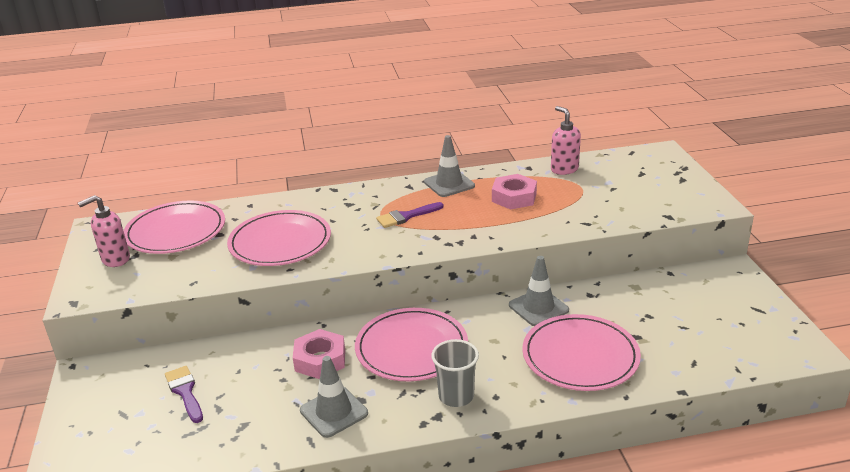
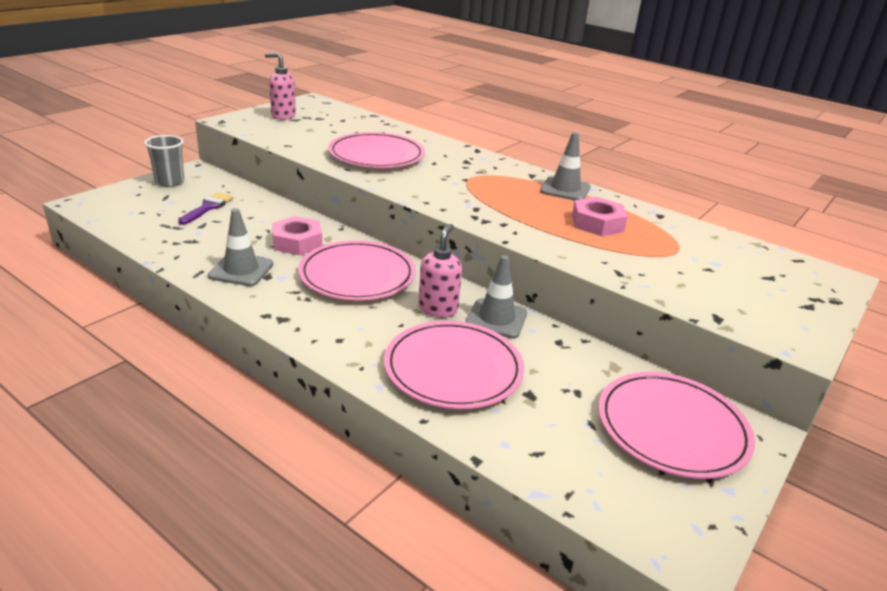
camera: 45 degrees right, 0 degrees up
(176, 231) = (340, 121): pink plate -> pink plate (672, 428)
(406, 216) = (485, 187): purple brush -> none
(456, 396) = (318, 319): grey cup -> grey cup (170, 182)
(564, 169) = (691, 233): pink soap dispenser -> pink soap dispenser (438, 309)

